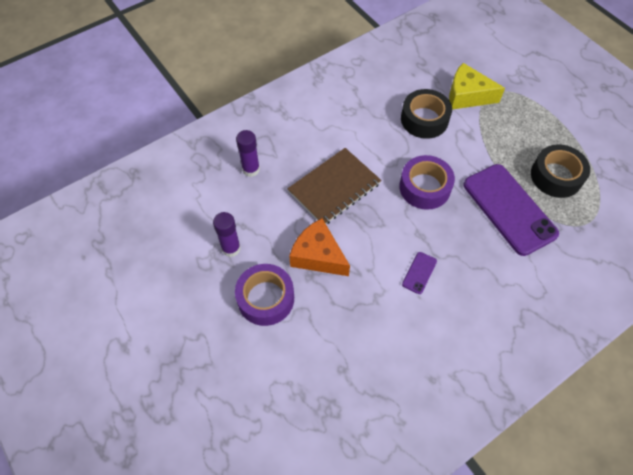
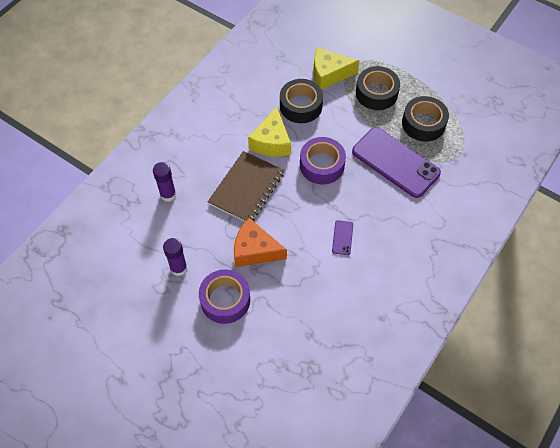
camera: 20 degrees left, 0 degrees up
(379, 147) = (271, 142): none -> yellow cheese
(513, 129) = (376, 93): none -> black tape

